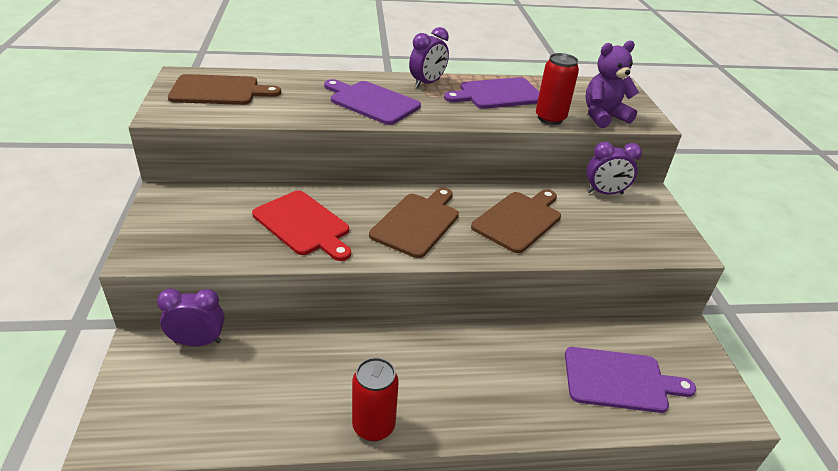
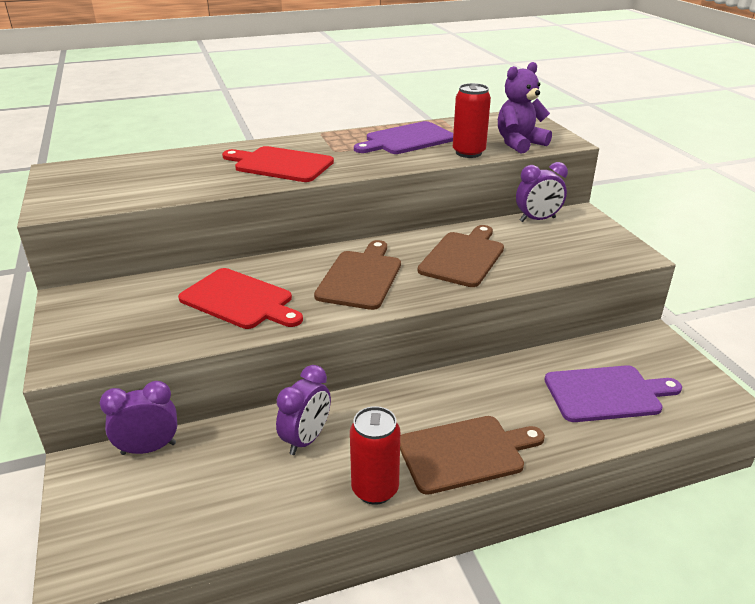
camera: 10 degrees left, 5 degrees down
(219, 91) = (108, 178): brown cutting board -> brown cutting board (465, 453)
(372, 102) = (280, 164): purple cutting board -> red cutting board
(427, 83) = (331, 140): purple clock -> purple clock (306, 439)

